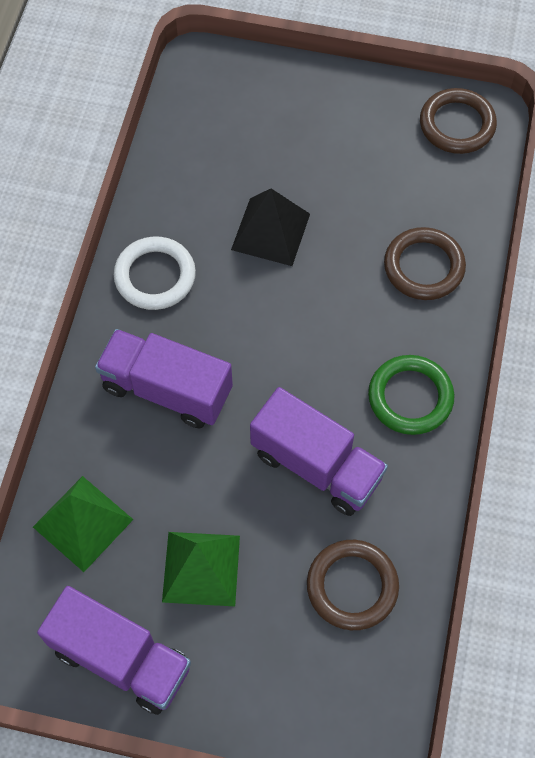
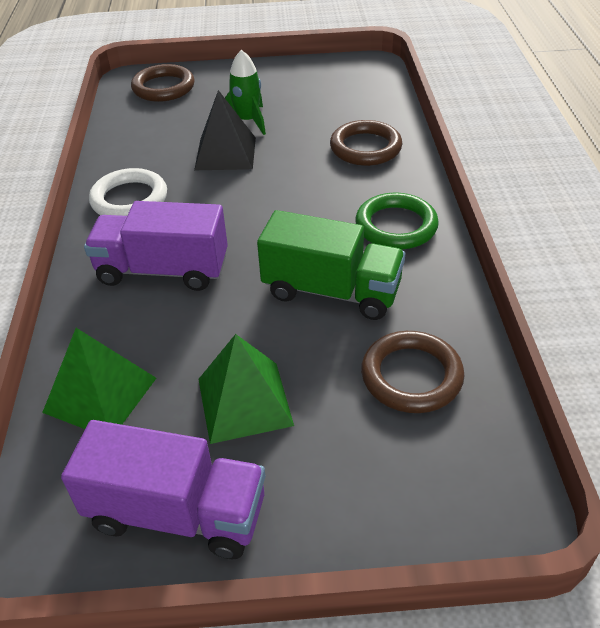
camera: 15 degrees left, 20 degrees down
(309, 182) = (247, 121): none -> green rocket
(316, 465) = (331, 291): purple truck -> green truck
(457, 124) = (351, 73): brown ring -> brown ring (163, 87)

